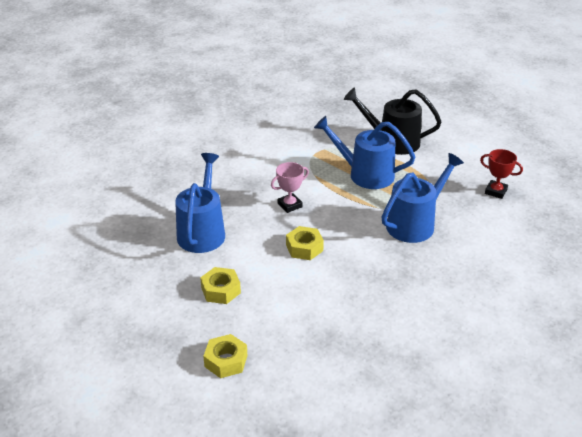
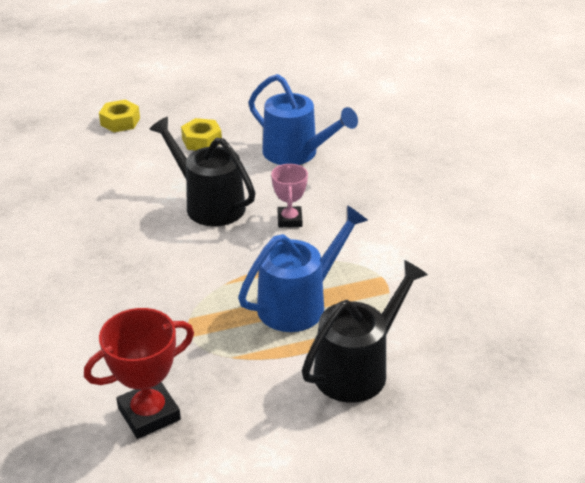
camera: 120 degrees right, 0 degrees up
(304, 248) = (209, 204): yellow nut -> black watering can
(415, 223) = (165, 299): blue watering can -> none
(495, 191) = (149, 414): red trophy -> red trophy, size x1.57

